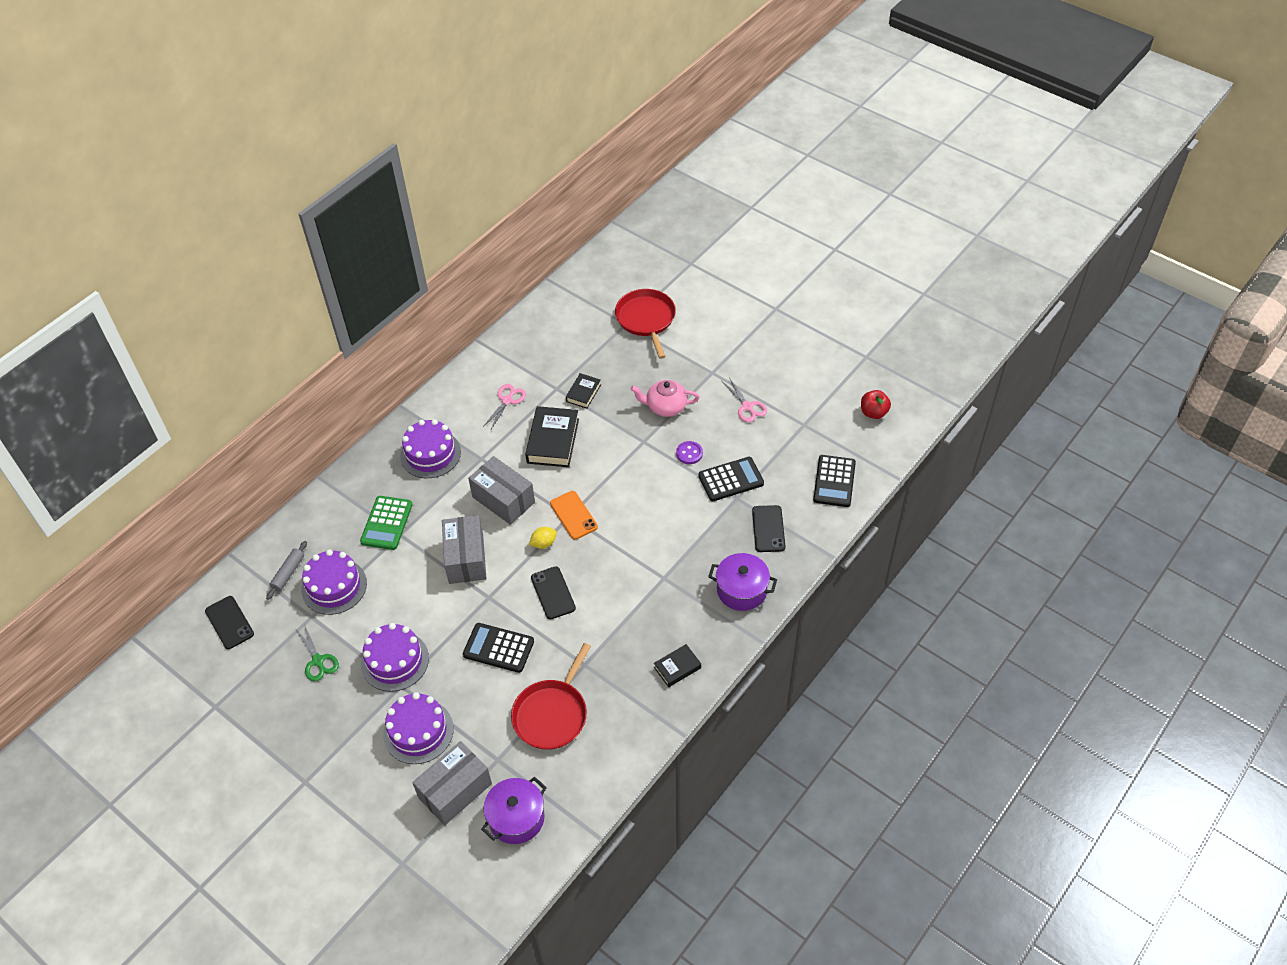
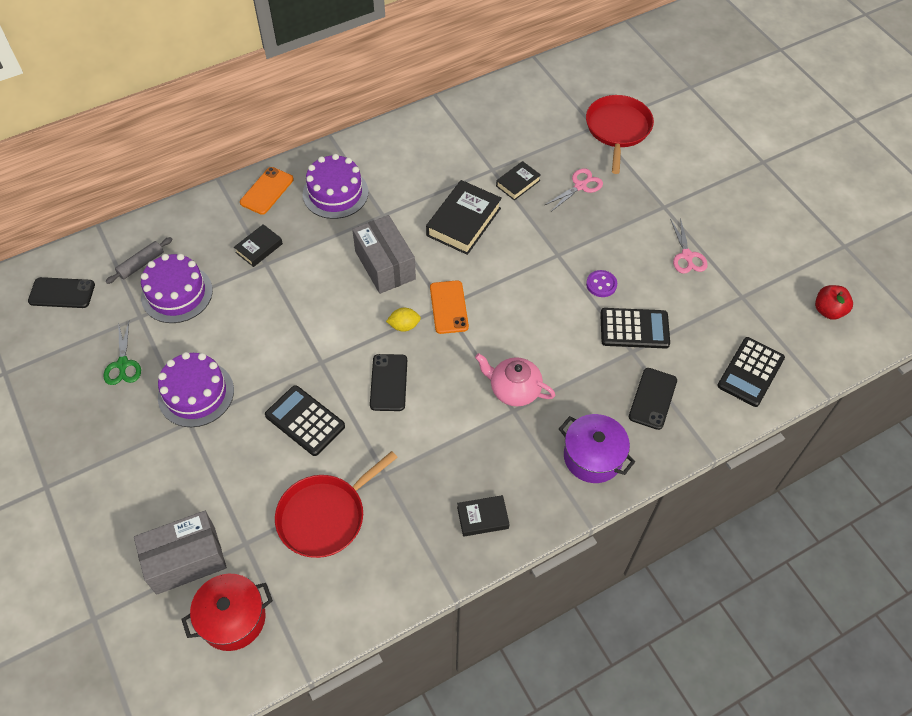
camera: 20 degrees right, 5 degrees up
(229, 622) = (62, 293): black phone -> black phone turned 75 degrees counterclockwise
(368, 472) = (267, 191): none -> orange phone
(387, 523) = (259, 248): green calculator -> black book
(418, 731) = (181, 479): purple cake -> none
(466, 558) = (318, 313): grey box -> none
(507, 400) = (437, 165): pink scissors -> pink scissors (580, 186)
(516, 818) = (233, 618): purple pot -> red pot
(665, 407) = (597, 226): pink teapot -> pink teapot (514, 389)

